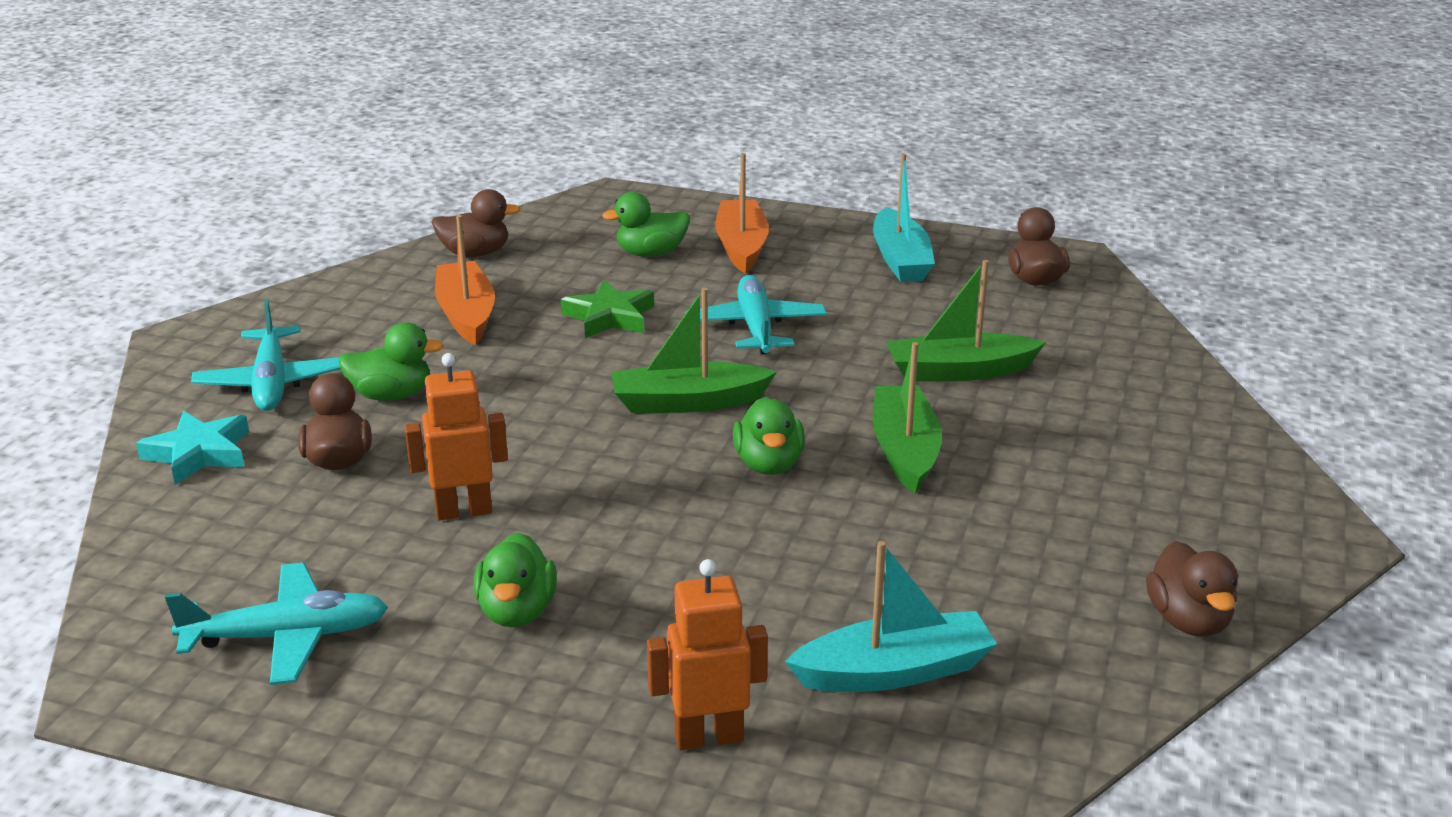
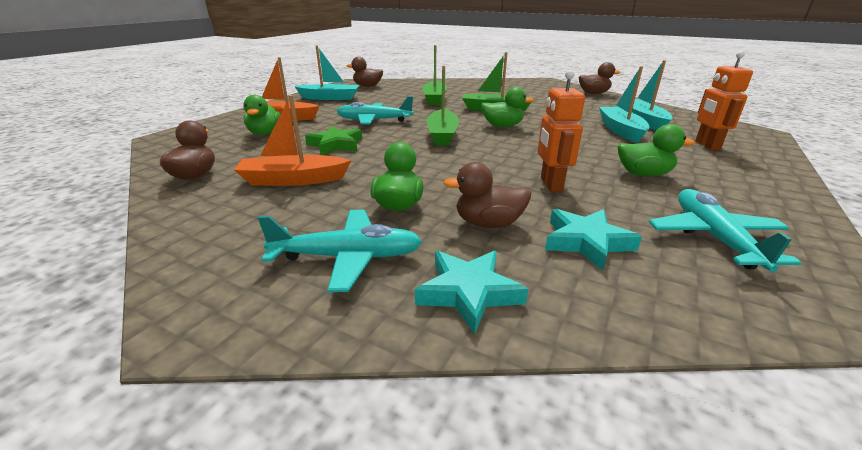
camera: 80 degrees left, 0 degrees up
(286, 530) = (586, 242): none -> turquoise star
(791, 622) = (620, 130): none -> turquoise boat

